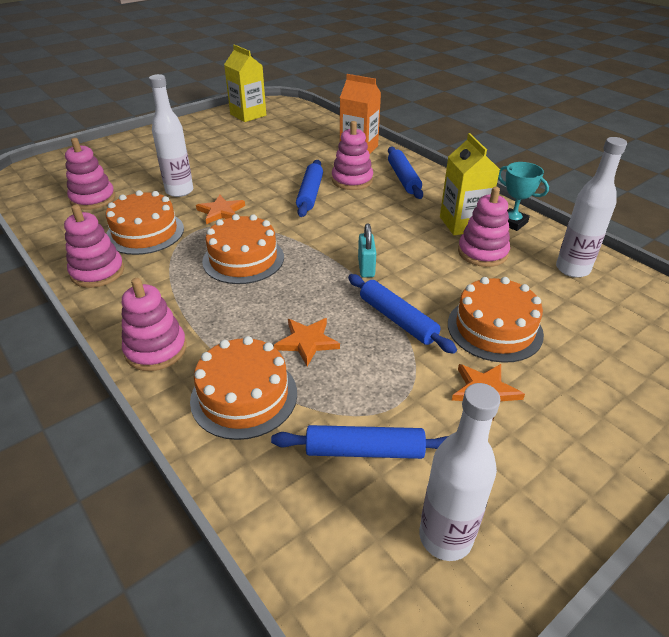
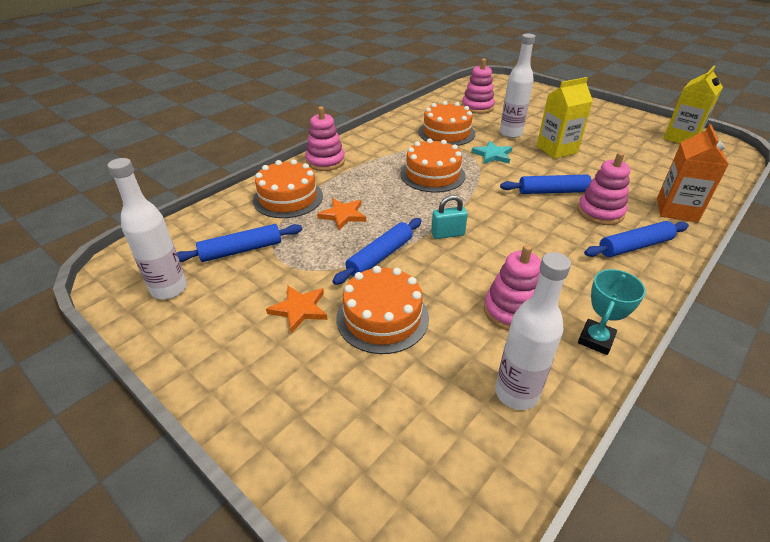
camera: 80 degrees right, 0 degrees up
(97, 272) = (394, 128): pink stacking toy -> none
(221, 212) = (492, 155): orange star -> turquoise star
(364, 450) = (241, 250): blue rolling pin -> blue rolling pin turned 75 degrees clockwise
(463, 223) = (564, 295): yellow carton -> yellow carton (556, 149)

